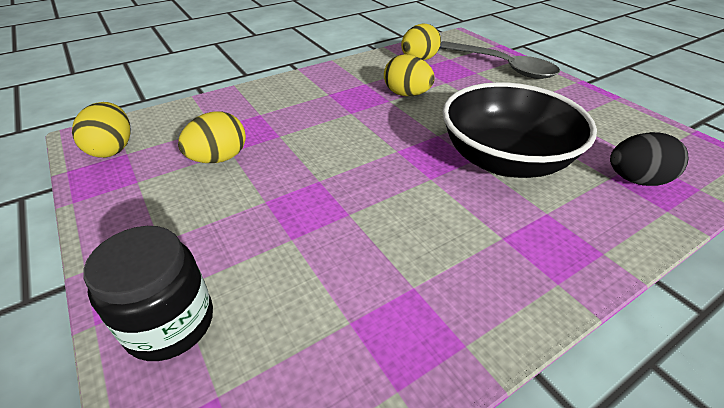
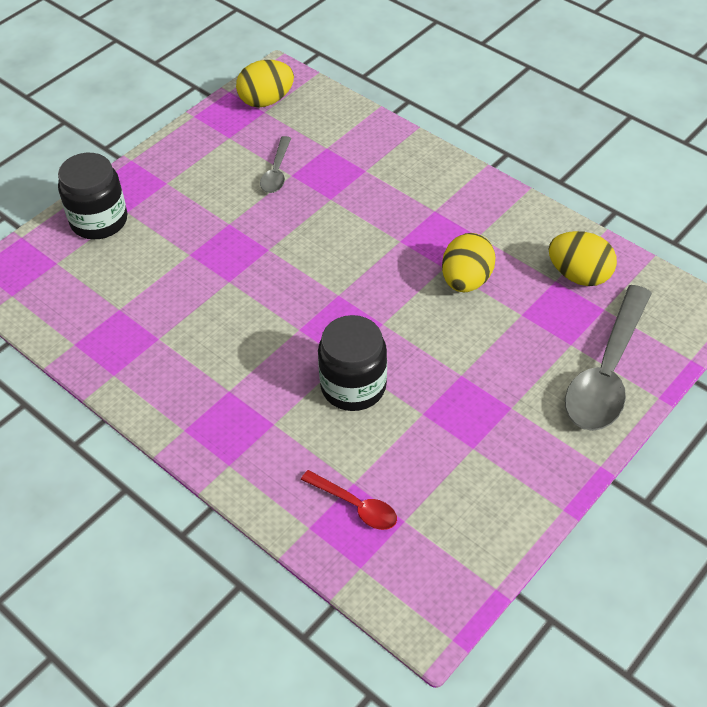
camera: 75 degrees right, 10 degrees up
(219, 158) = (276, 172): yellow egg -> grey spoon
(504, 160) = (353, 386): black bowl -> black jar
(636, 180) = (355, 505): black egg -> red spoon

